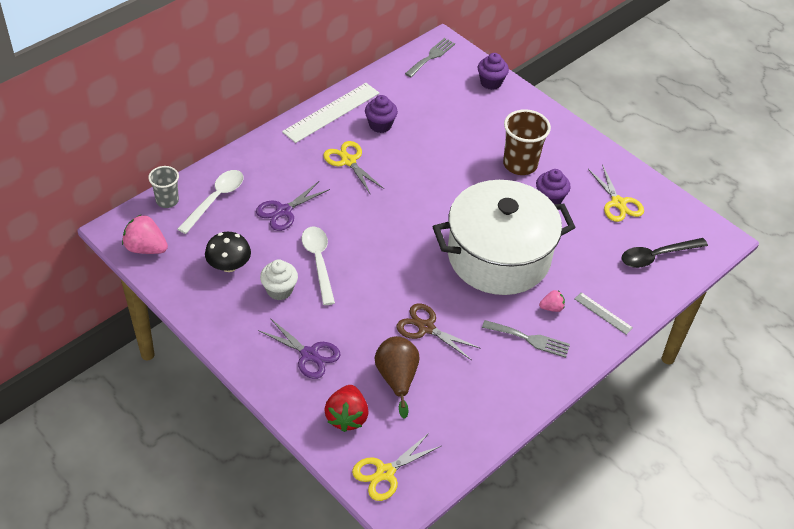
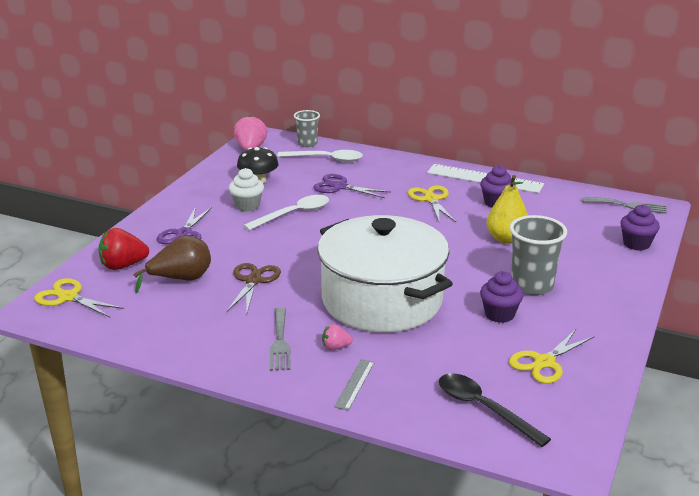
camera: 70 degrees right, 20 degrees down
(348, 161) = (431, 199): yellow scissors -> yellow scissors turned 45 degrees counterclockwise
(443, 146) = (506, 239): none -> yellow pear
(520, 164) = (532, 286): brown cup -> grey cup
(551, 308) = (335, 347): pink strawberry -> pink strawberry turned 120 degrees clockwise

